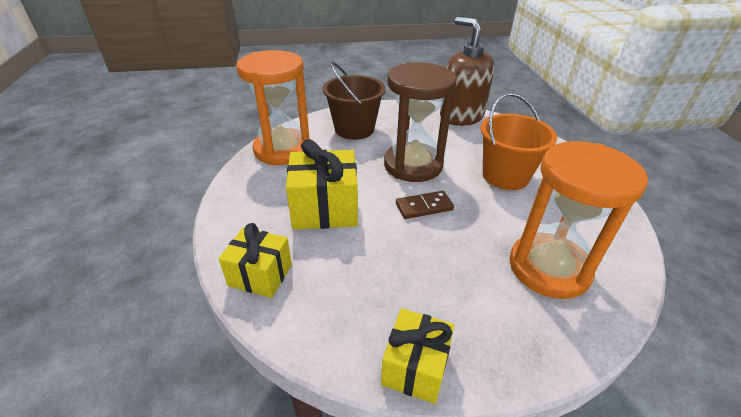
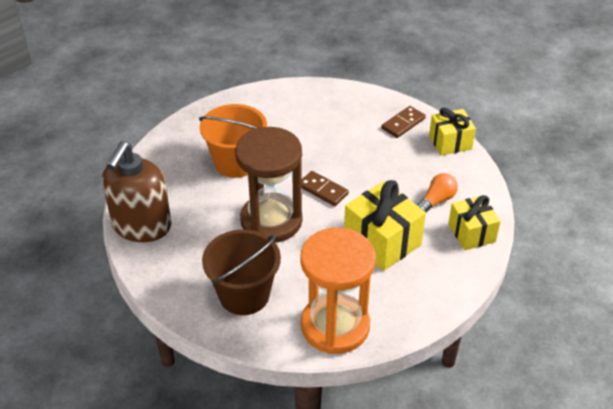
camera: 125 degrees left, 5 degrees up
(330, 277) = (436, 201): none -> orange light bulb
(493, 338) = (403, 123): none -> brown domino
(549, 268) = (327, 117): orange hourglass -> none

